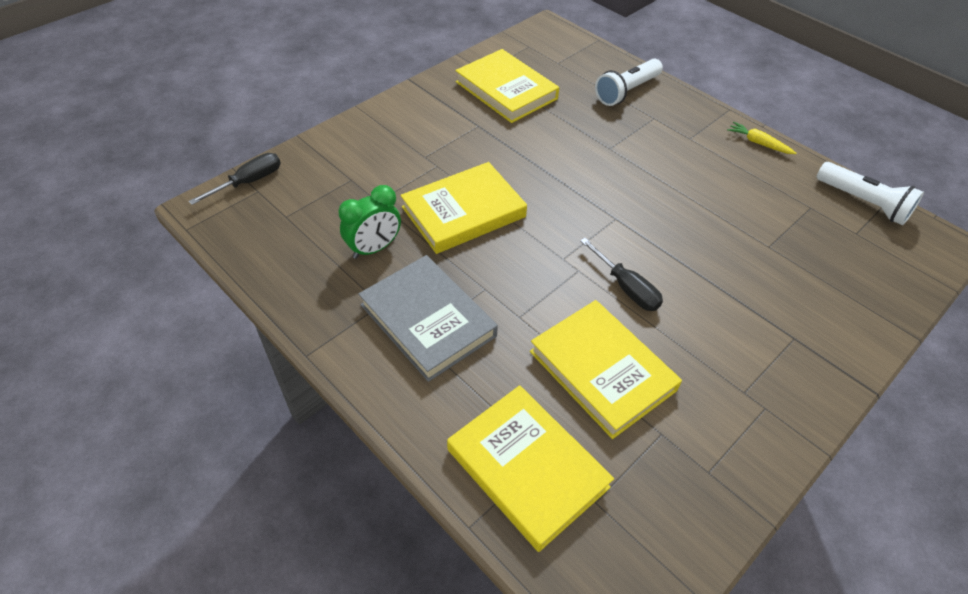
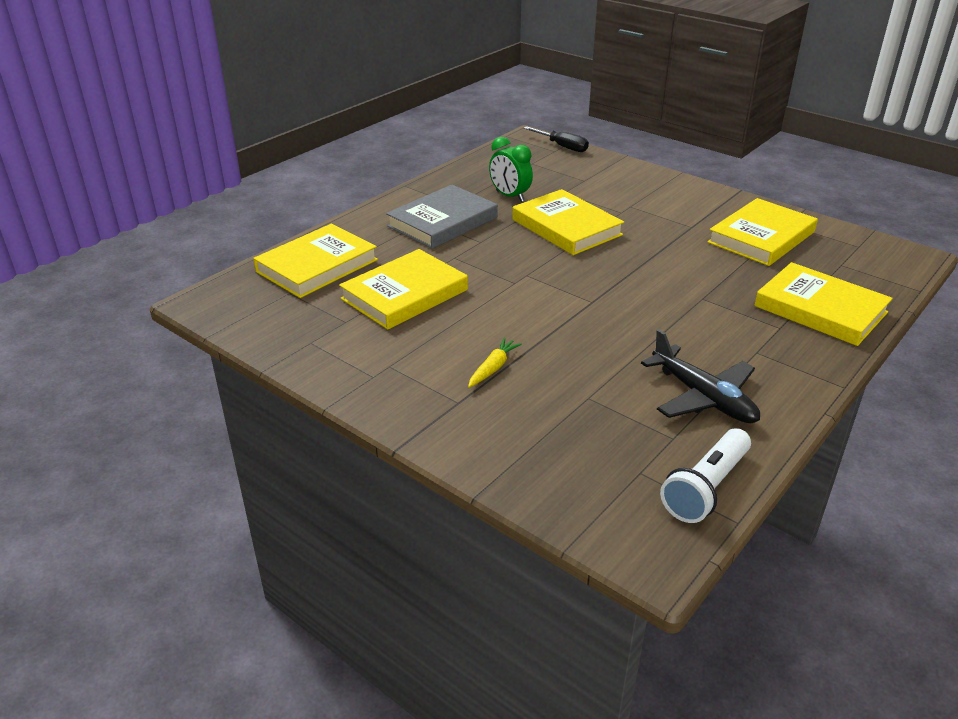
camera: 85 degrees right, 15 degrees down
(627, 91) = (820, 309): white flashlight -> yellow book
(627, 288) = (499, 306): black screwdriver -> none
(756, 180) = (703, 397): none -> black plane
(758, 143) = (782, 405): yellow carrot -> yellow carrot (493, 368)

